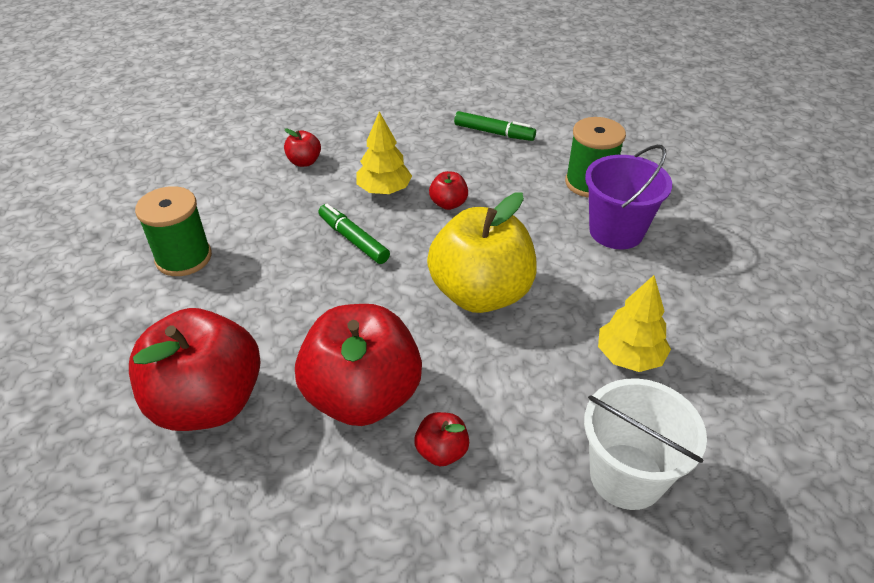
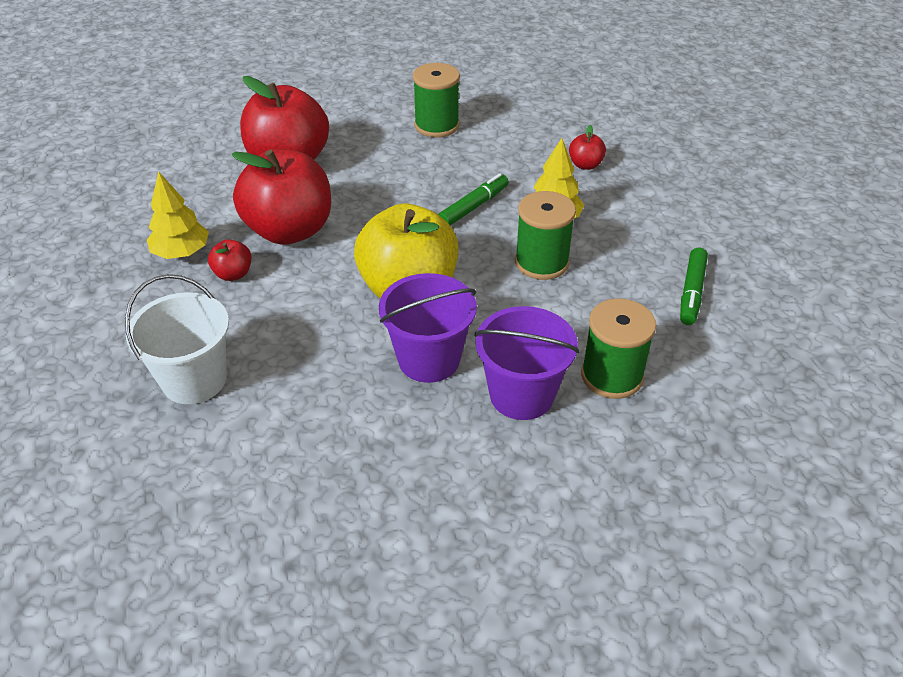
camera: 85 degrees right, 0 degrees up
(448, 204) = (541, 262): red apple -> green spool
(579, 283) = (429, 359): none -> purple bucket
(629, 356) = (327, 392): yellow tree -> yellow tree (181, 253)

